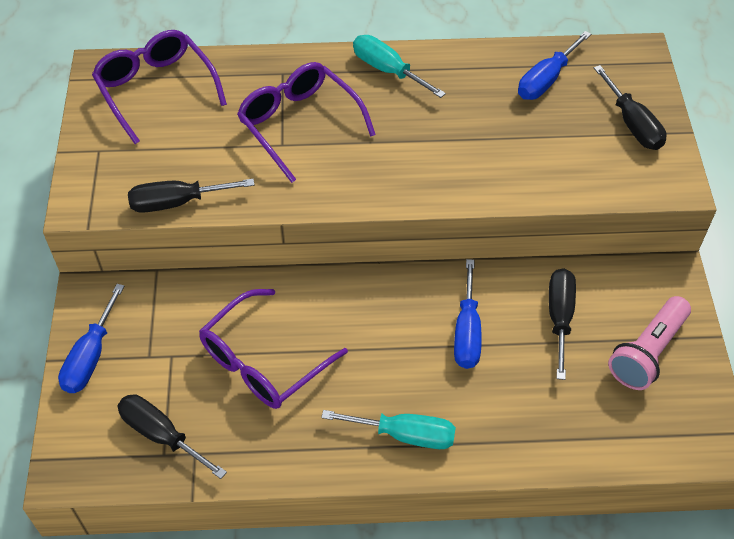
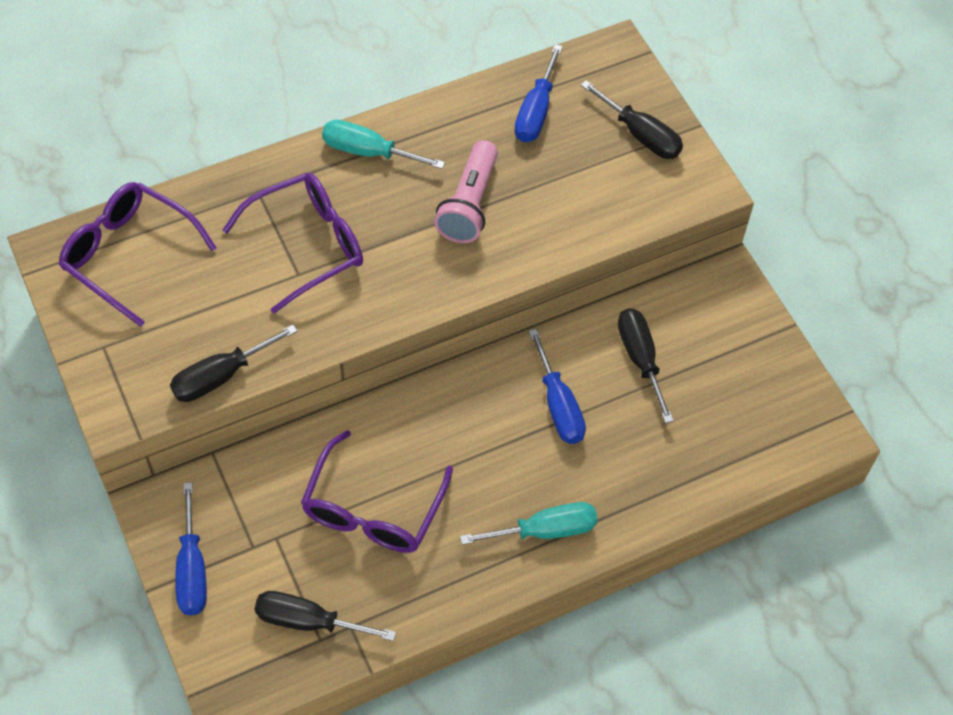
camera: 25 degrees left, 5 degrees up
(300, 125) = (306, 246): purple glasses -> purple glasses turned 120 degrees clockwise
(647, 352) = (735, 365): pink flashlight -> pink flashlight (469, 204)

